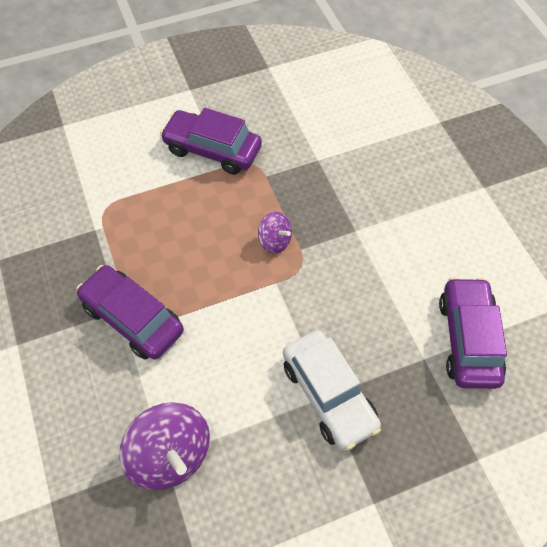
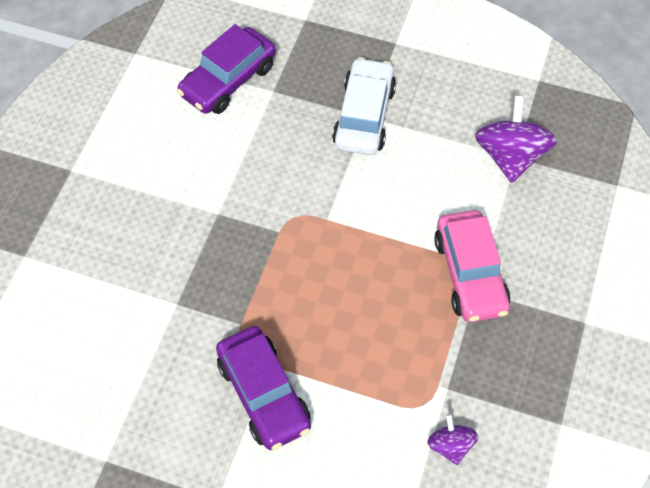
camera: 140 degrees left, 0 degrees up
(133, 318) = (470, 274): purple car -> pink car
(275, 241) = (294, 254): purple spinning top -> purple spinning top (450, 445)

